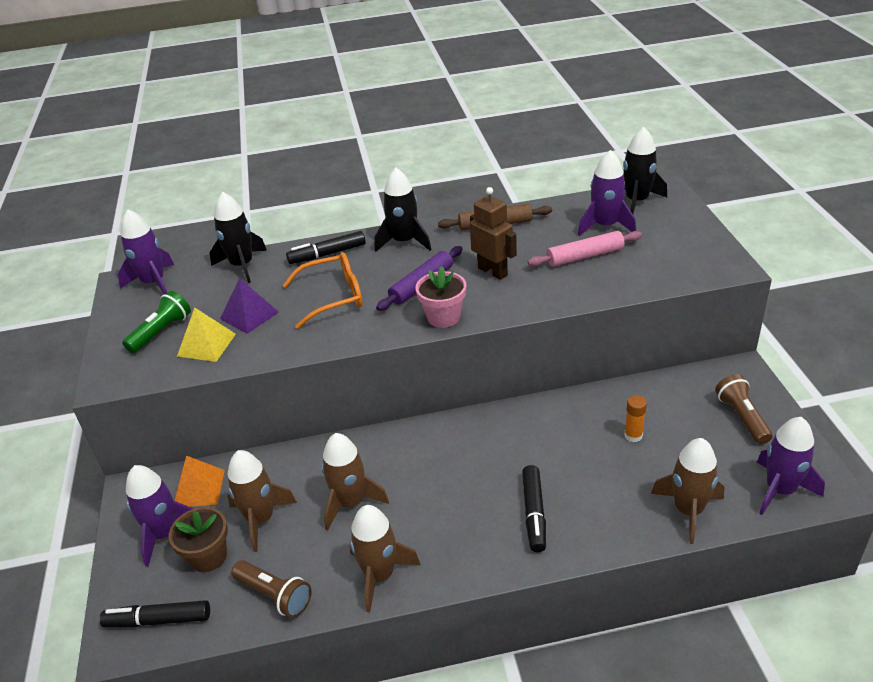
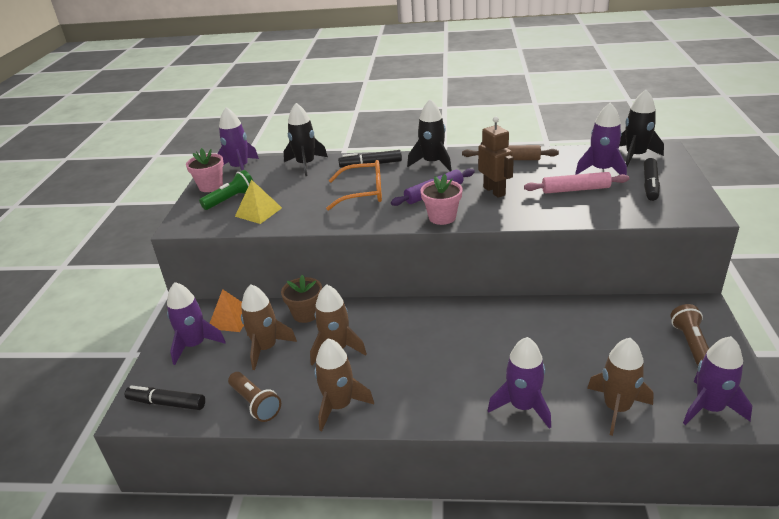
camera: 15 degrees right, 5 degrees down
(124, 316) = (211, 186): none -> pink flower pot
(208, 556) = (219, 366): brown flower pot -> brown flower pot (306, 314)
(249, 315) = (297, 197): purple pyramid -> none
(534, 513) = (480, 384): black marker -> black marker (650, 185)
(589, 530) = (523, 406): none -> purple rocket
(633, 435) = (586, 341): orange glue stick -> none

